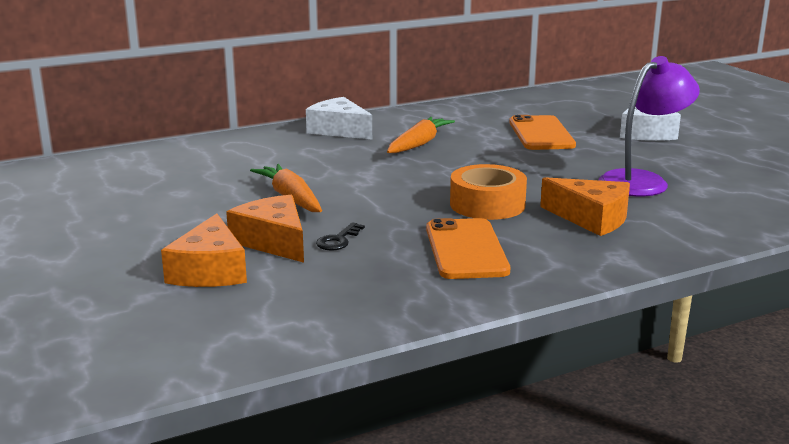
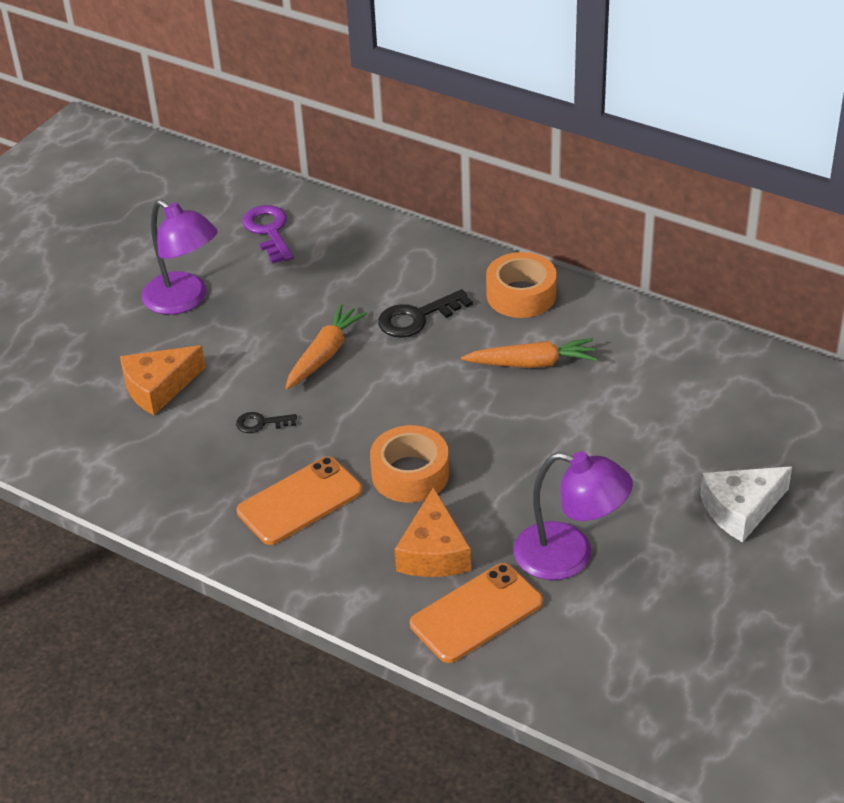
camera: 60 degrees right, 20 degrees up
(90, 180) = (269, 231): none -> purple key
(107, 231) = (184, 300): none -> purple lamp
(273, 241) = (232, 391): orange cheese -> none
(305, 161) = (417, 317): none -> black key
(339, 130) = (521, 295): white cheese -> orange tape
(541, 134) = (651, 432): orange phone -> orange phone (476, 613)

